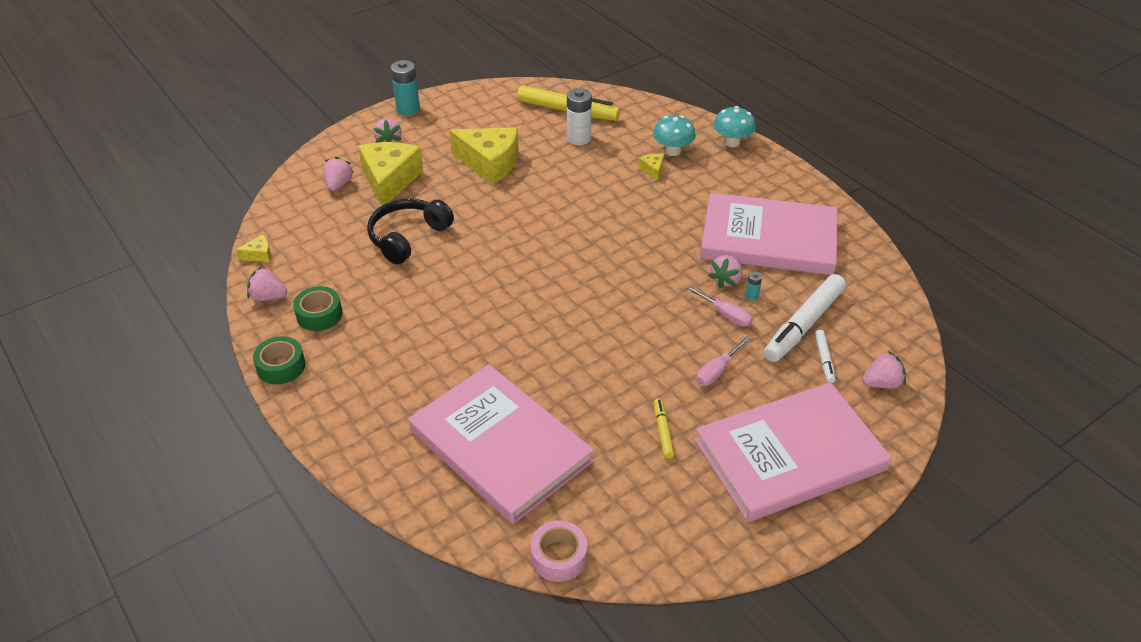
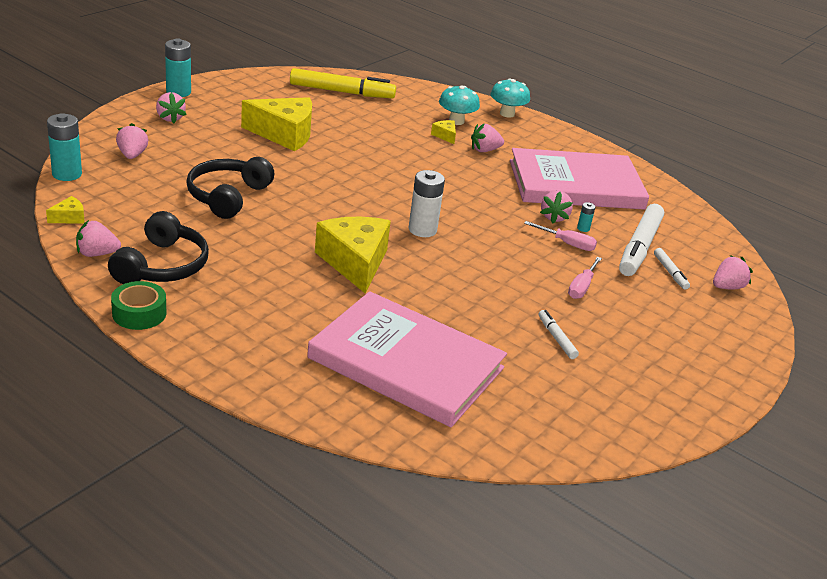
camera: 20 degrees left, 10 degrees down
(274, 205) = (67, 174): none -> turquoise battery
(319, 315) = (162, 266): green tape -> black headphones
(389, 180) = (186, 150): yellow cheese -> yellow cheese (355, 262)
(559, 557) = (509, 450): pink tape -> none
(578, 138) = (363, 113): white battery -> white battery (422, 230)
(663, 431) = (556, 338): yellow marker -> white marker
(687, 190) = (484, 150): none -> pink strawberry
(789, 455) = (678, 347): pink book -> none

